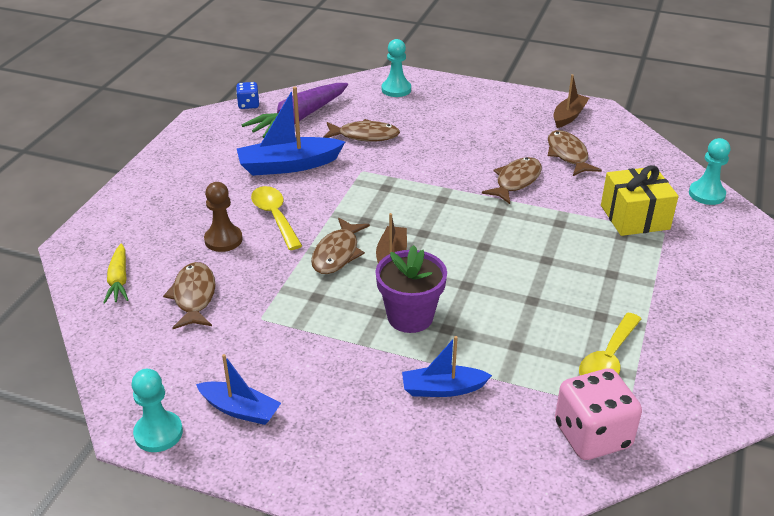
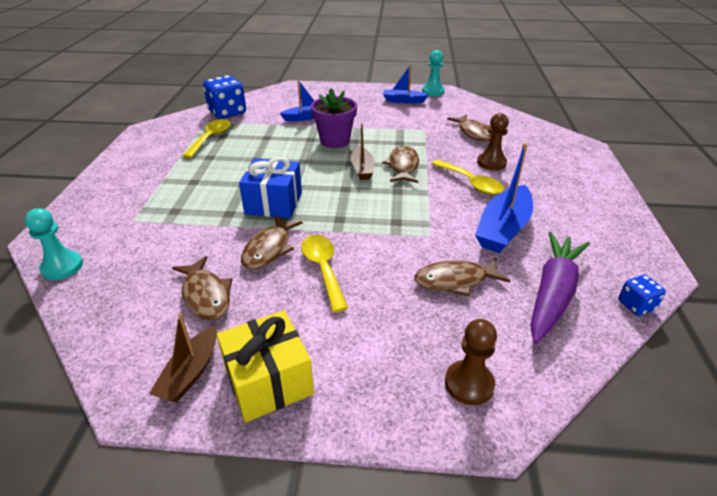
camera: 165 degrees right, 0 degrees up
(119, 280) = (528, 134): yellow carrot -> none
(288, 165) = (503, 229): blue boat -> blue boat turned 150 degrees clockwise
(396, 89) = (469, 384): turquoise pawn -> brown pawn
(469, 158) = (323, 269): none -> yellow spoon
(509, 227) = (274, 203): none -> blue gift
(592, 435) = (227, 112): pink dice -> blue dice
(634, 217) = (155, 229): yellow gift -> yellow gift (269, 381)

